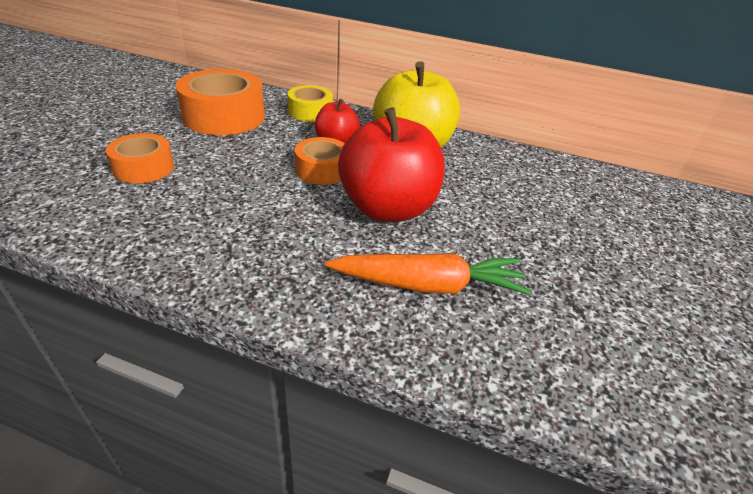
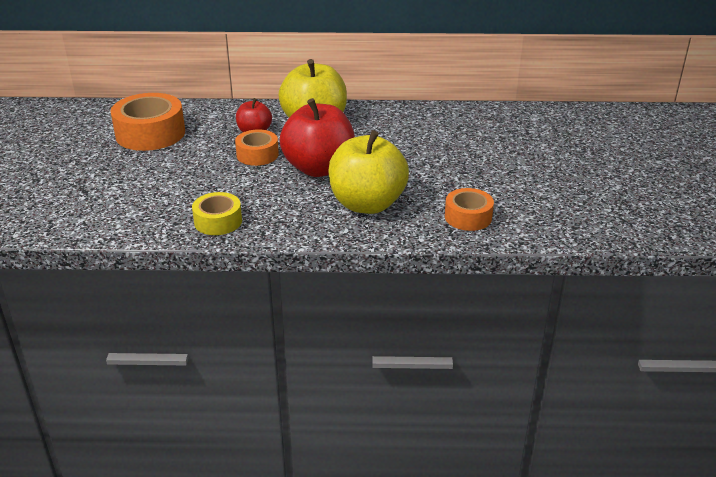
camera: 15 degrees left, 5 degrees down
(144, 168) = (125, 184): orange tape -> orange tape (468, 217)
(310, 112) = (217, 113): yellow tape -> yellow tape (218, 221)
(428, 285) = (367, 204): orange carrot -> yellow apple

